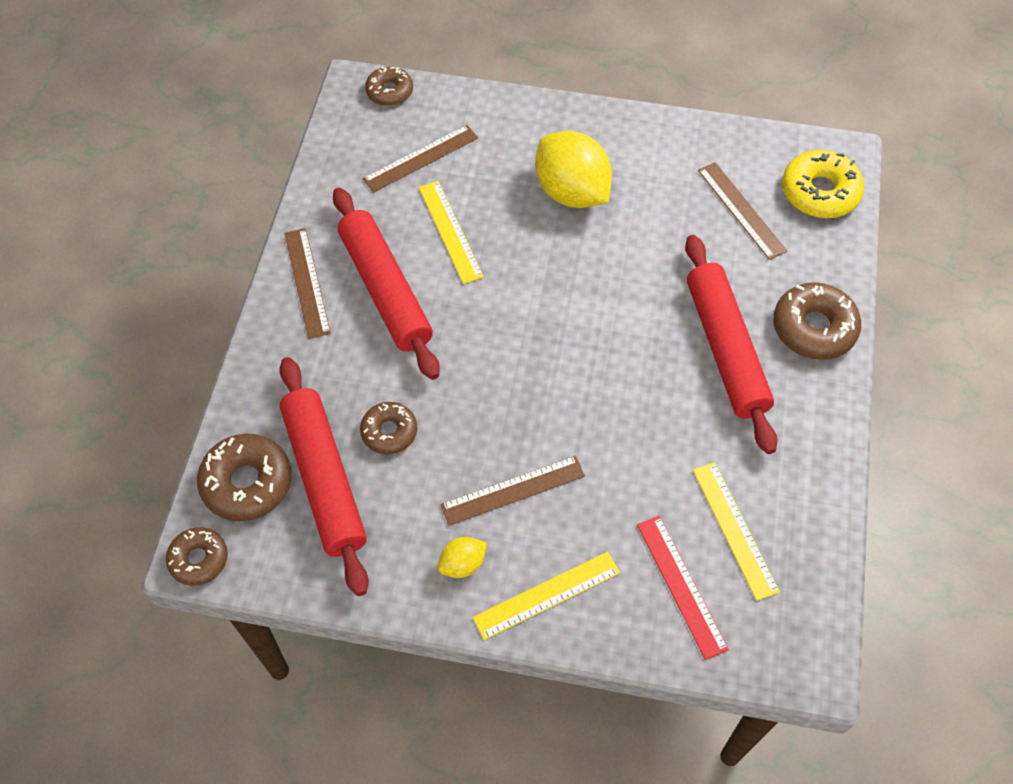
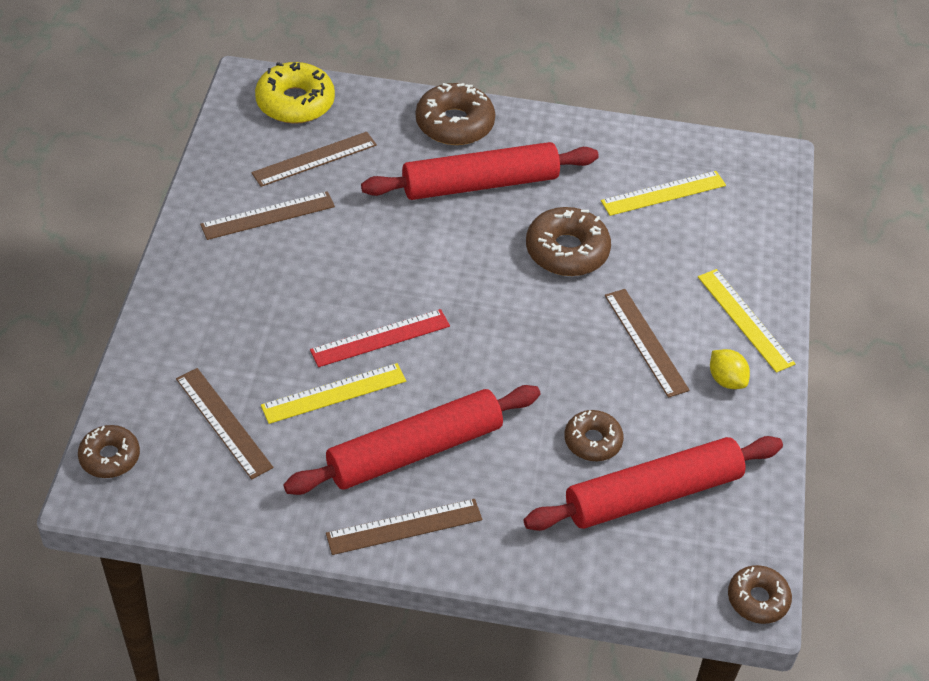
camera: 95 degrees left, 10 degrees down
(247, 483) = (665, 564): brown donut -> brown donut (567, 251)
(571, 192) = (284, 287): yellow lemon -> none
(660, 177) = (268, 215): none -> brown ruler
(681, 585) = (720, 231): red ruler -> red ruler (380, 338)

